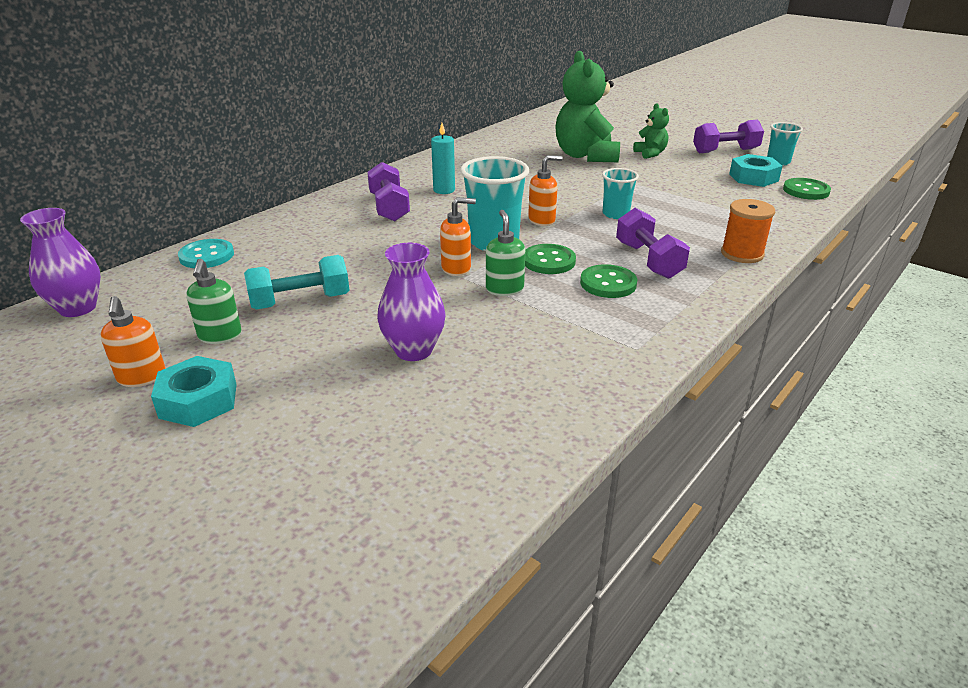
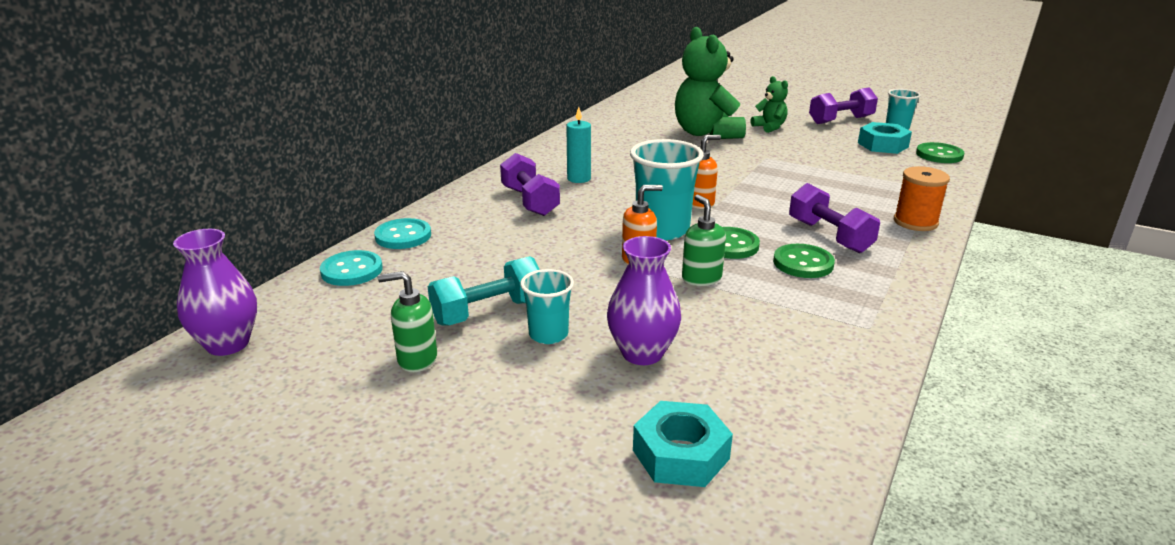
camera: 10 degrees left, 5 degrees down
(142, 377) = (350, 416): orange soap dispenser -> none
(198, 401) = (431, 436): turquoise nut -> turquoise nut (680, 454)
(220, 336) = (416, 359): green soap dispenser -> green soap dispenser turned 105 degrees clockwise
(264, 230) = (403, 236): none -> turquoise button
(615, 214) = (770, 191): turquoise cup -> turquoise cup (548, 334)

